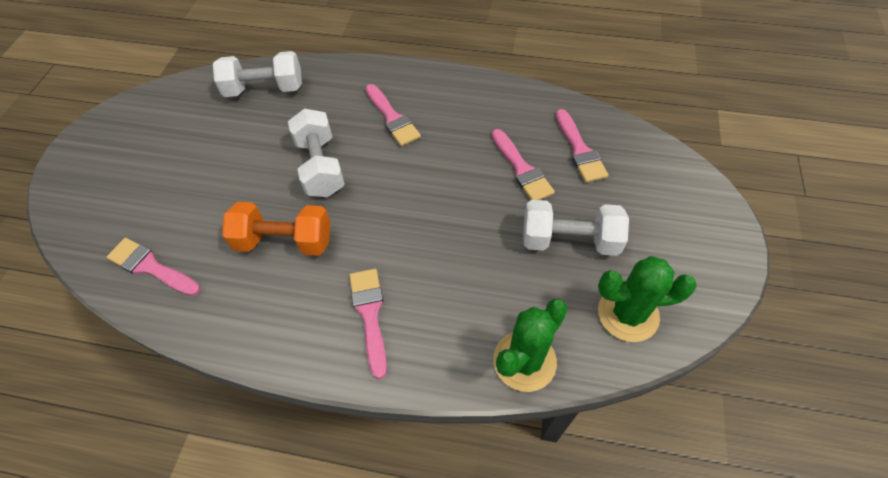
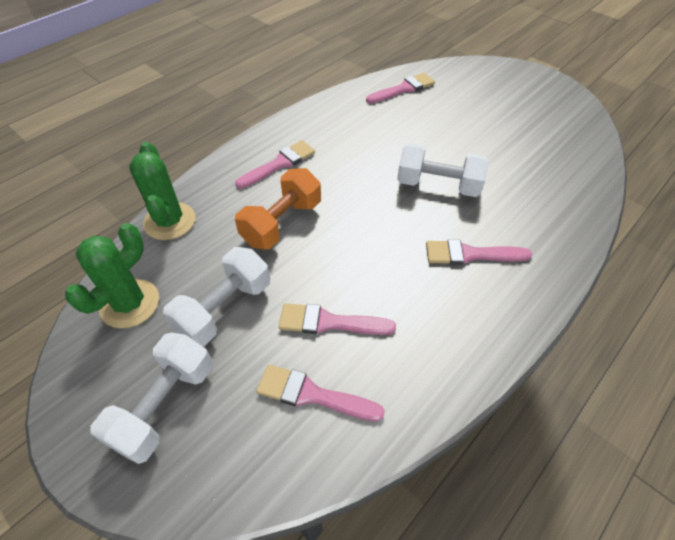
camera: 120 degrees right, 5 degrees down
(264, 89) = (566, 182): white dumbbell -> white dumbbell (165, 405)
(284, 241) = (376, 145): orange dumbbell -> orange dumbbell (282, 223)
(370, 315) = (279, 164): pink brush -> pink brush turned 60 degrees counterclockwise

